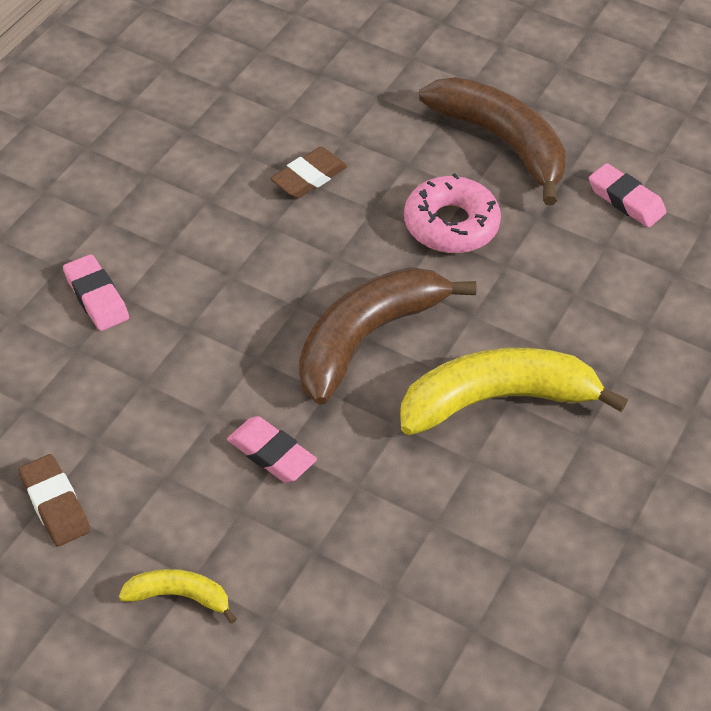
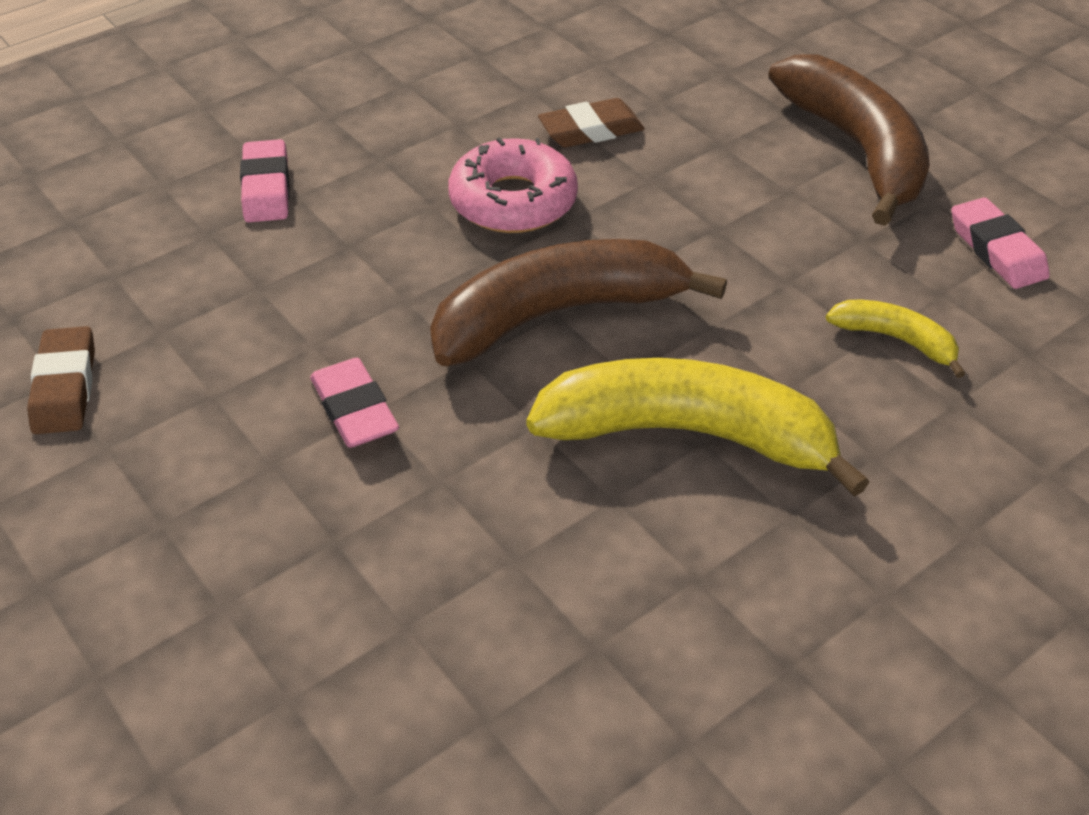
camera: 25 degrees right, 5 degrees down
(179, 596) = (130, 539): yellow banana -> yellow banana (895, 340)
(451, 224) = (740, 220): pink donut -> pink donut (513, 201)

